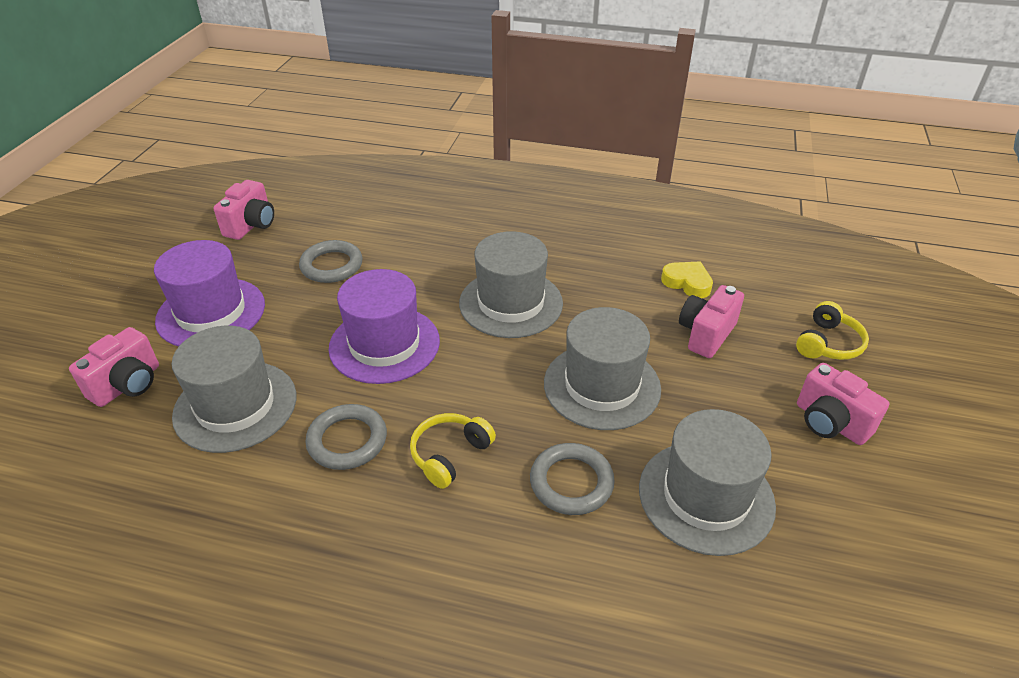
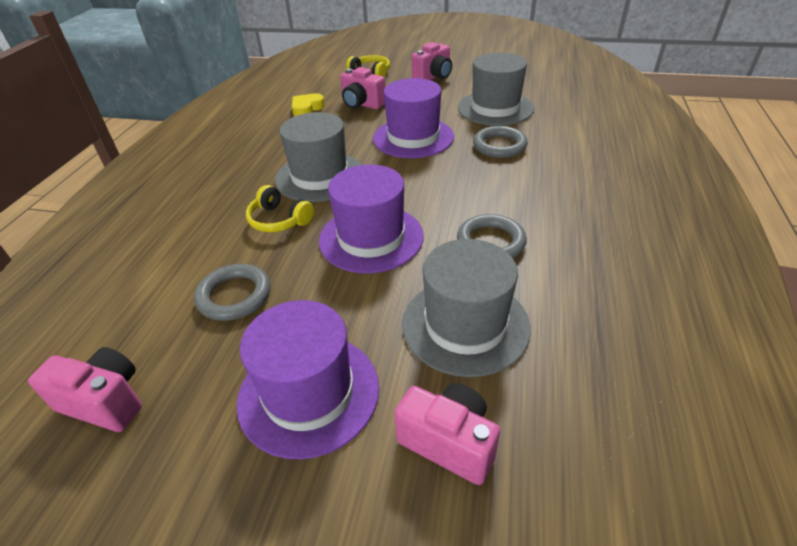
camera: 90 degrees left, 0 degrees up
(450, 455) = (491, 191): yellow headphones -> yellow headphones (279, 220)
(602, 386) = (413, 137): grey hat -> purple hat

